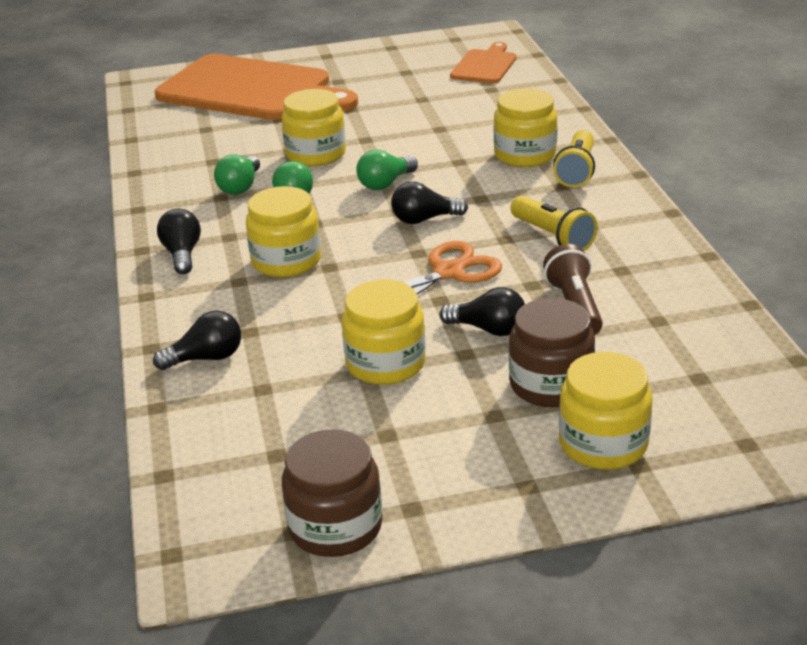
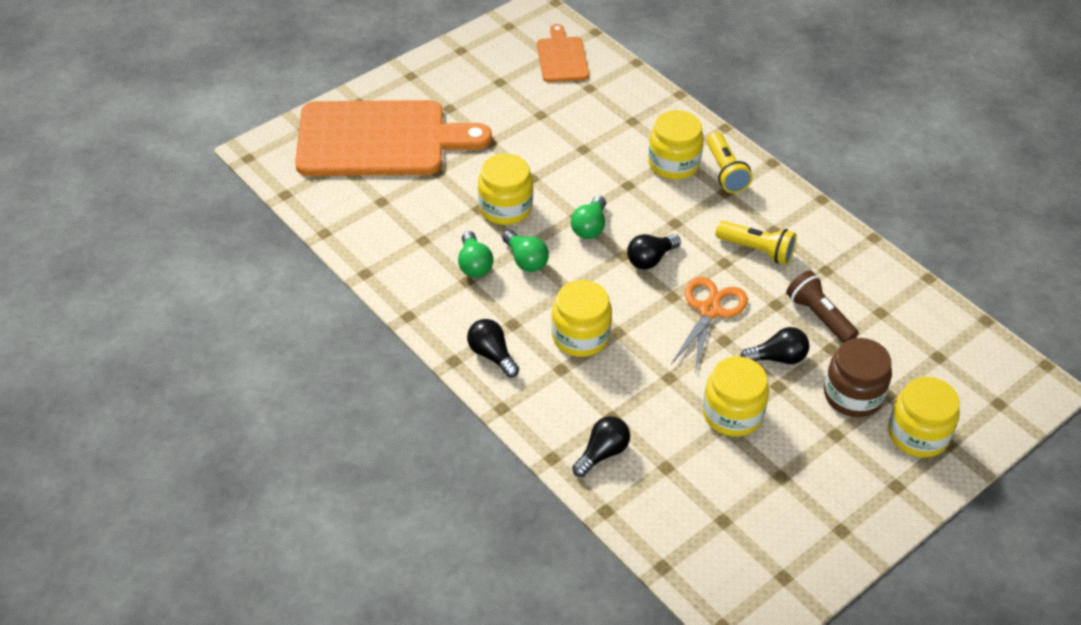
camera: 30 degrees left, 15 degrees up
(335, 527) = (807, 563): brown jar -> none

